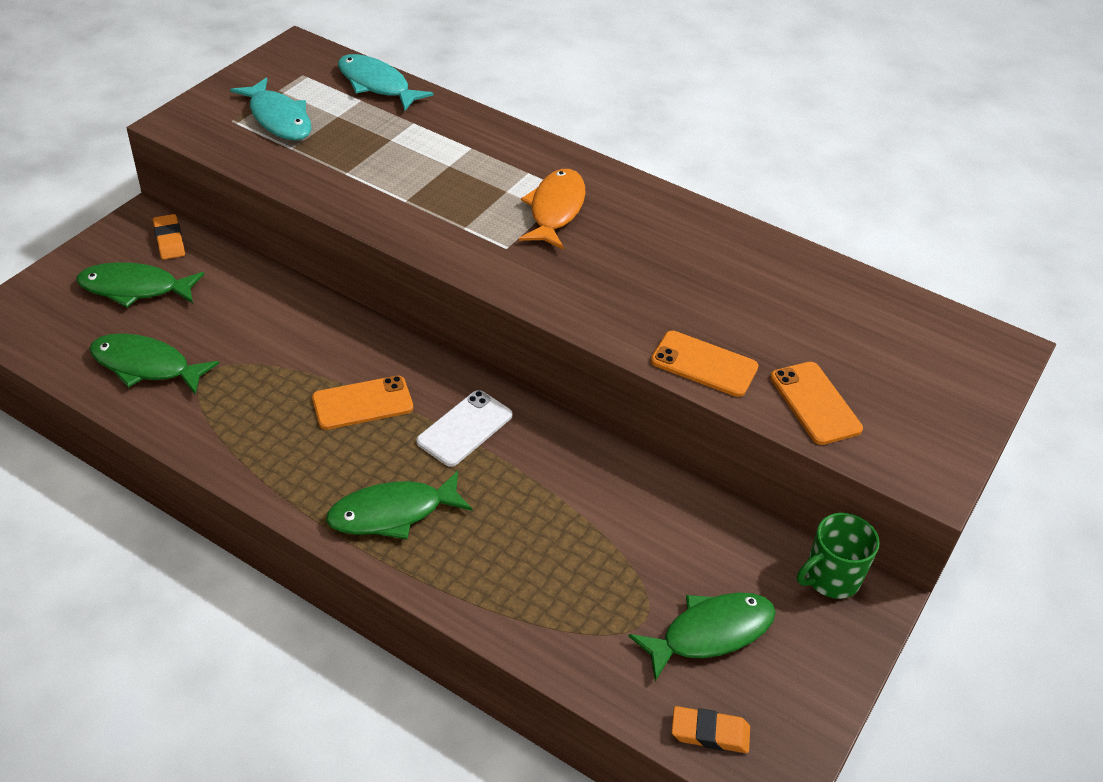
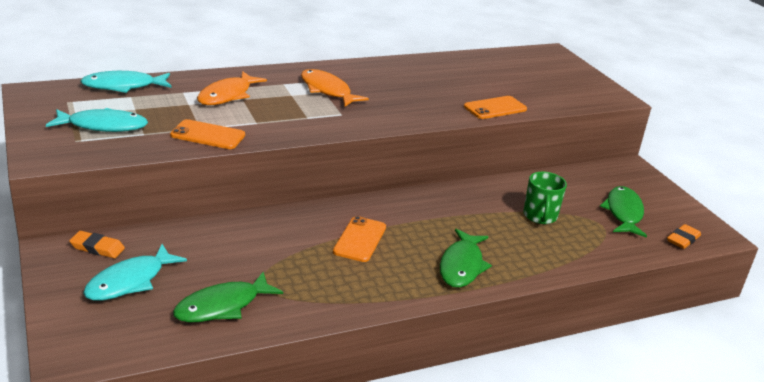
camera: 55 degrees left, 15 degrees down
(135, 288) = (130, 281): green fish -> turquoise fish
(444, 152) = (227, 95): none -> orange fish
(465, 428) = (418, 216): white phone -> none
(815, 403) = (547, 98): orange phone -> orange phone (208, 135)
(830, 577) = (613, 170): green mug -> green mug (540, 216)

